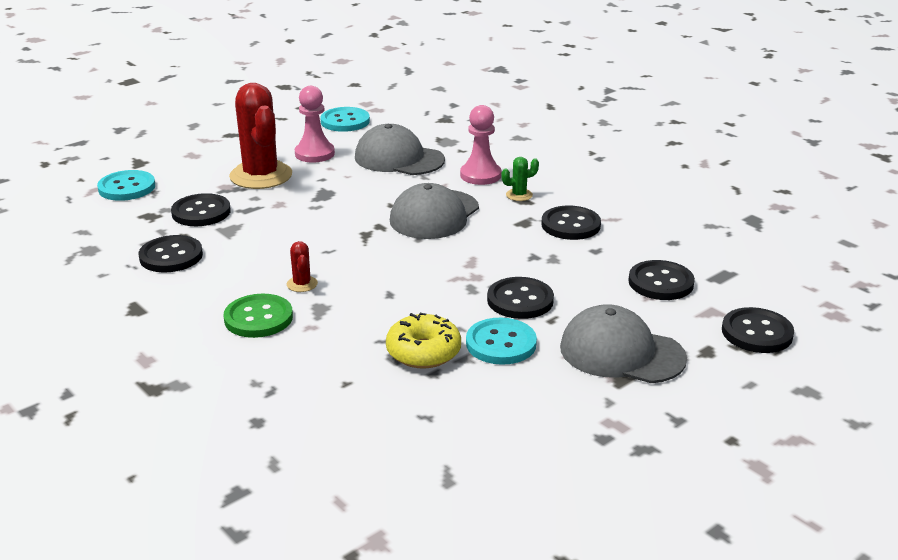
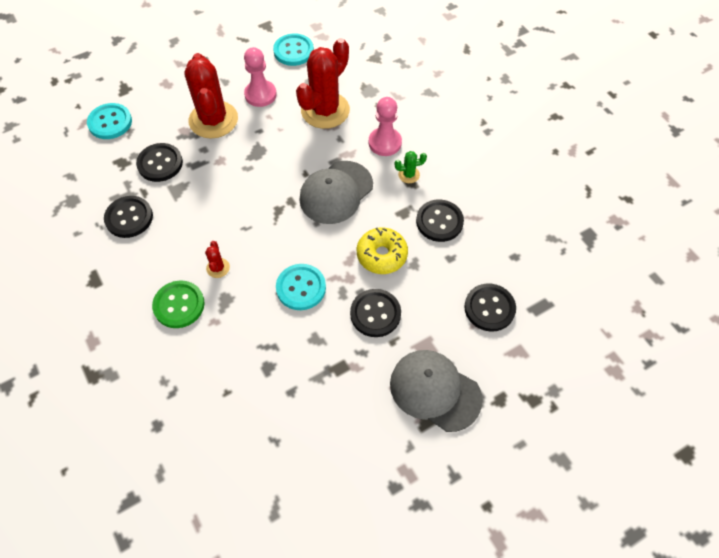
camera: 10 degrees right, 30 degrees up
(399, 159) = (325, 110): grey cap -> red cactus
(423, 352) = (289, 365): yellow donut -> yellow donut (381, 255)
(501, 344) = (348, 365): turquoise button -> turquoise button (301, 288)
(757, 333) = (545, 383): black button -> none

